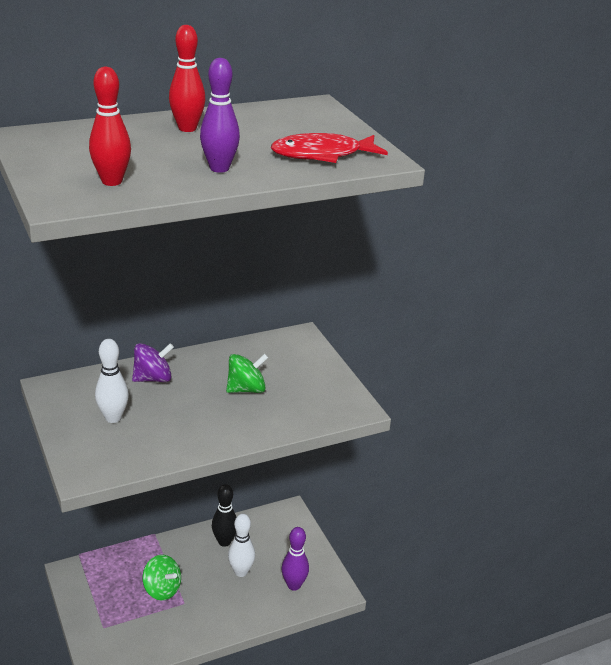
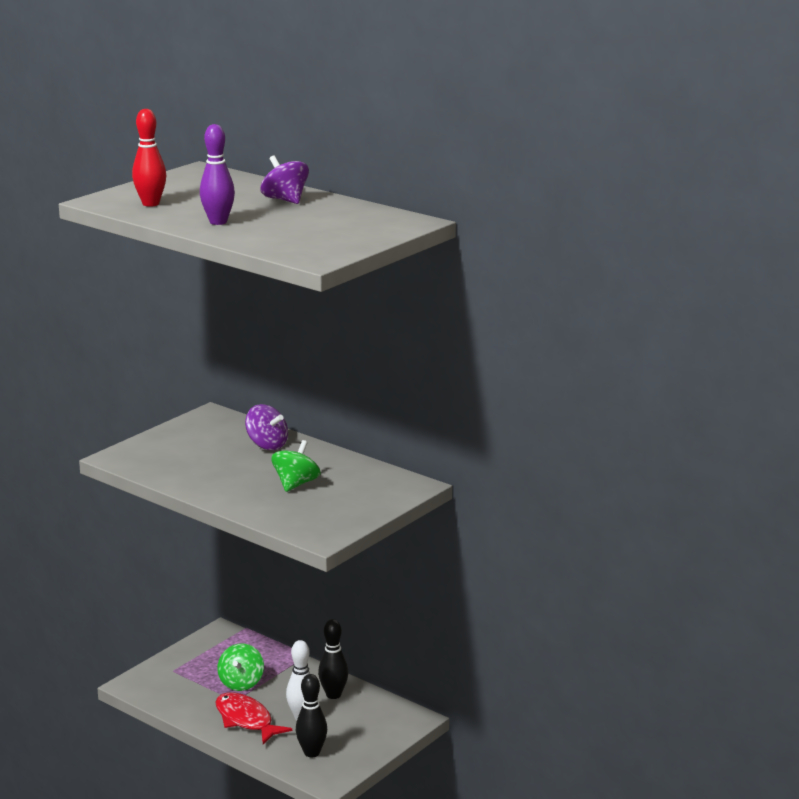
camera: 65 degrees right, 10 degrees down
(113, 418) = (195, 446): white bowling pin -> none
(187, 128) = (285, 200): red bowling pin -> purple spinning top
(246, 389) = (296, 484): green spinning top -> green spinning top turned 105 degrees counterclockwise
(294, 585) = (312, 753): purple bowling pin -> black bowling pin
(322, 155) = (295, 242): red fish -> red fish (246, 720)

